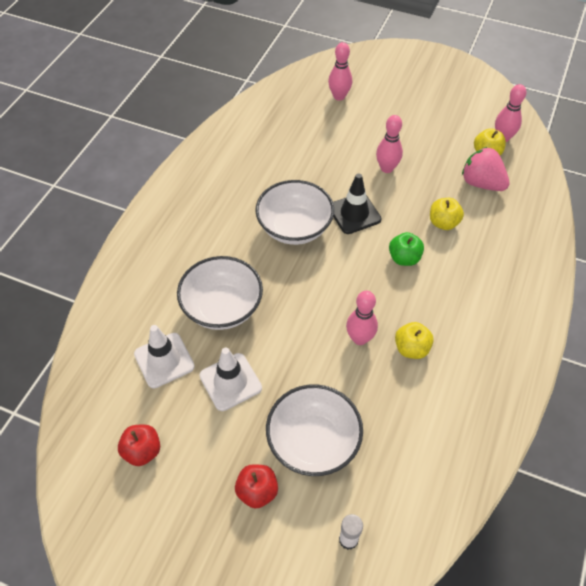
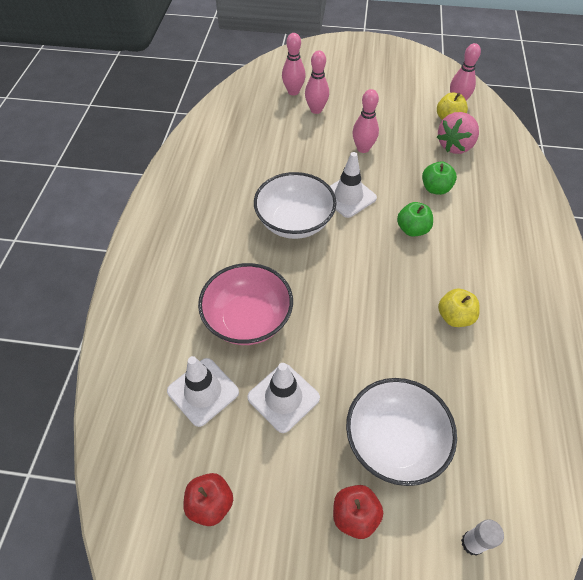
camera: 15 degrees left, 0 degrees up
(222, 307) = (248, 319): white bowl -> pink bowl
(354, 213) = (348, 196): black traffic cone -> white traffic cone
(360, 338) = (400, 319): pink bowling pin -> pink bowling pin (316, 110)
(443, 223) = (435, 188): yellow apple -> green apple
(481, 183) = (455, 146): pink strawberry -> pink strawberry turned 75 degrees counterclockwise

